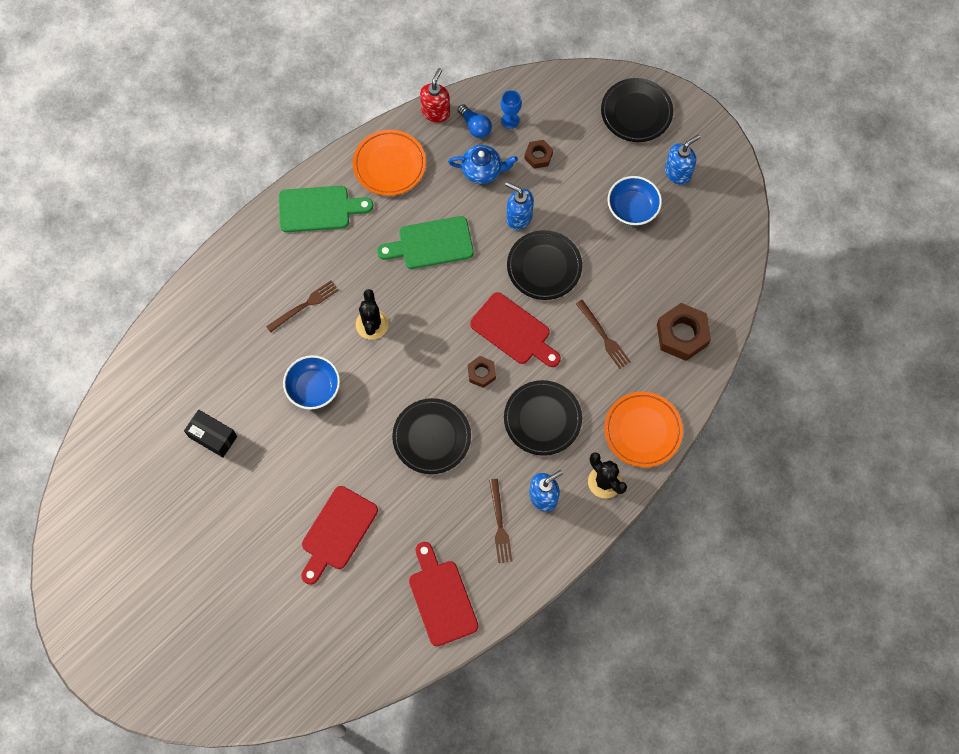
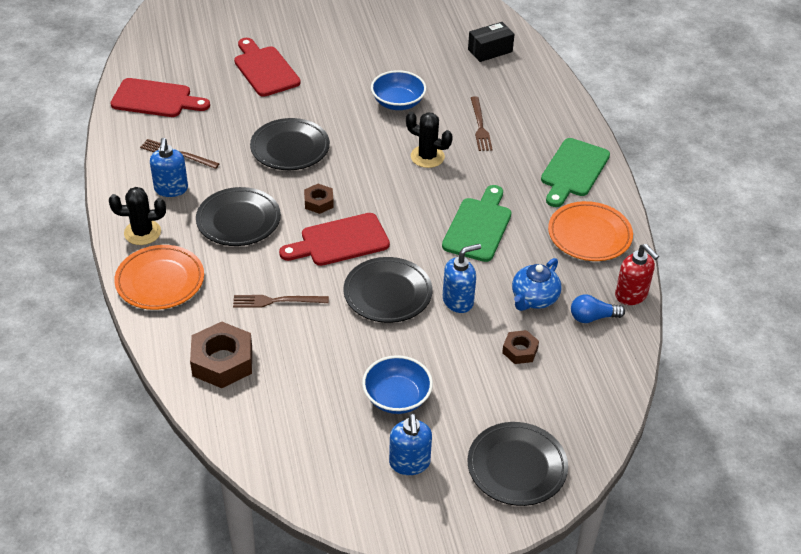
camera: 120 degrees right, 25 degrees down
(213, 436) = (405, 39): black box -> black box (490, 51)
(510, 120) = (581, 349): blue goblet -> none

